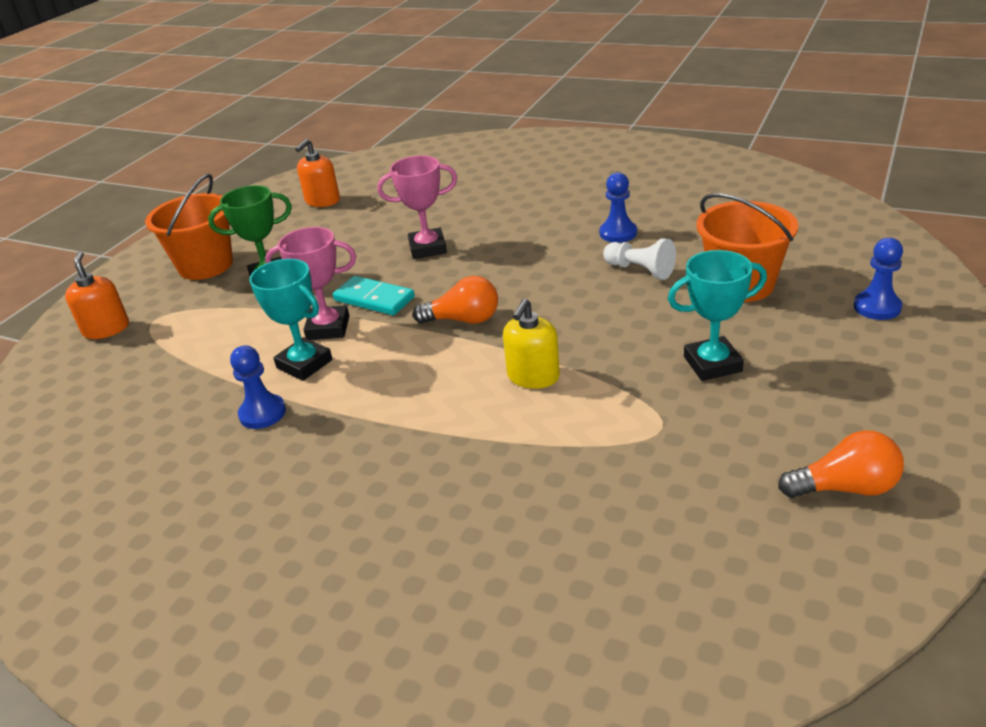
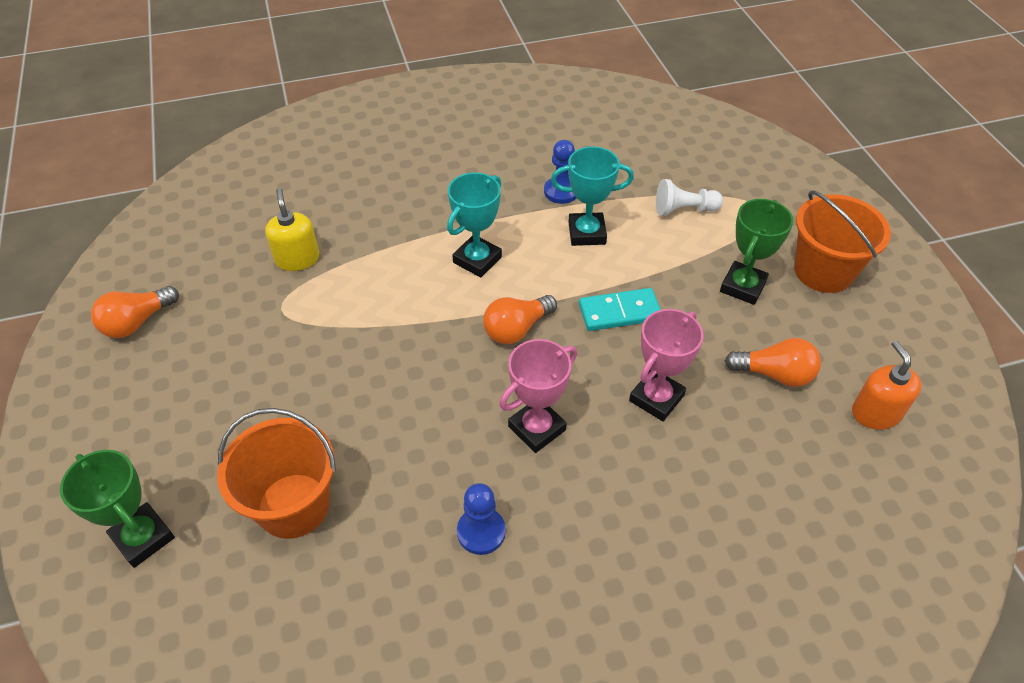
camera: 135 degrees right, 15 degrees up
(106, 329) = (778, 185): orange soap dispenser -> none
(328, 328) = (615, 268): pink trophy -> pink trophy (537, 428)
(340, 232) = (775, 374): none -> orange light bulb
(533, 376) = (406, 304): yellow soap dispenser -> yellow soap dispenser (297, 259)
(640, 270) = (410, 476): white pawn -> white pawn (684, 210)
(712, 364) = (273, 384): turquoise trophy -> turquoise trophy (477, 260)
(877, 307) = (143, 537): blue pawn -> green trophy

